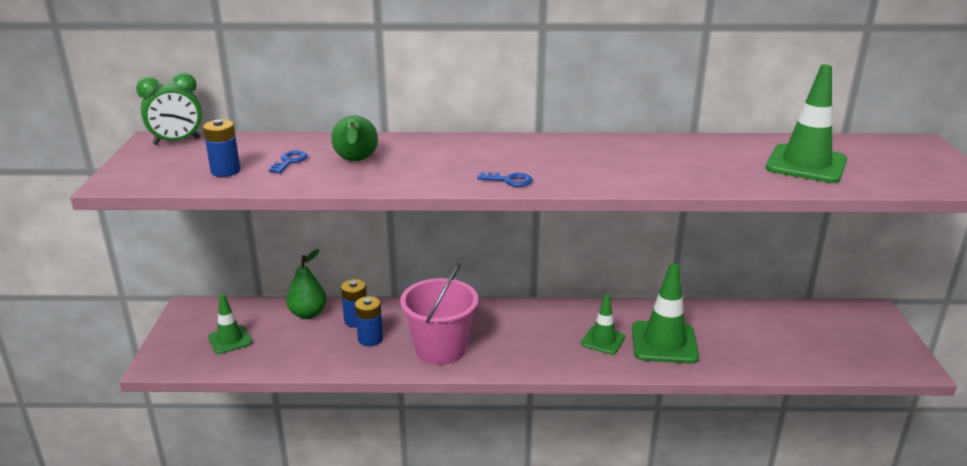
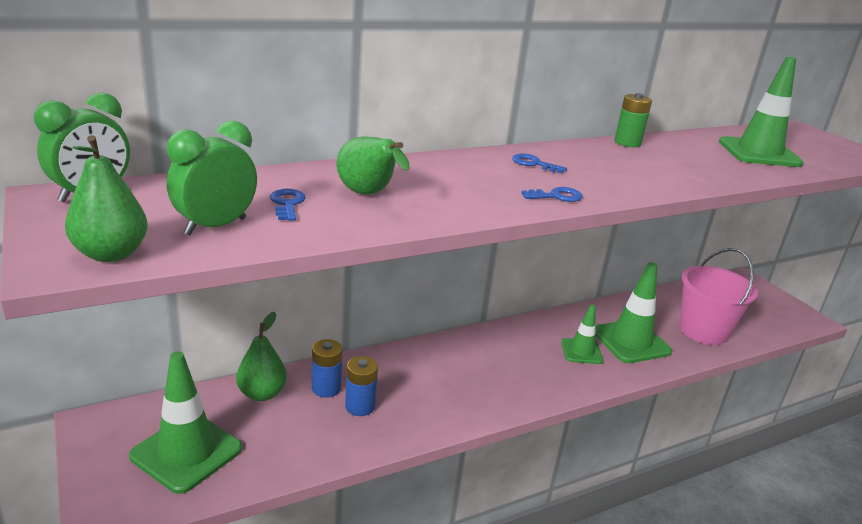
camera: 30 degrees left, 0 degrees up
(148, 180) = (111, 254): none -> green pear
(225, 171) = (215, 226): blue battery -> green clock
(230, 340) = (186, 452): green traffic cone -> green traffic cone, size x1.69
(440, 349) = (444, 398): pink bucket -> pink bucket (703, 331)
(532, 151) = (534, 164): none -> blue key
(662, 141) = (627, 143): none -> green battery

